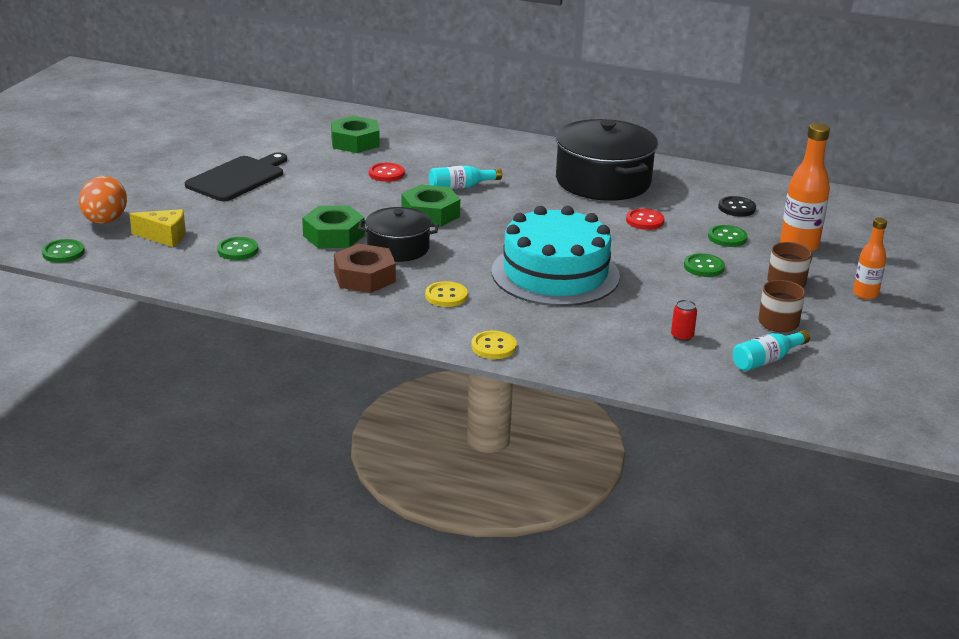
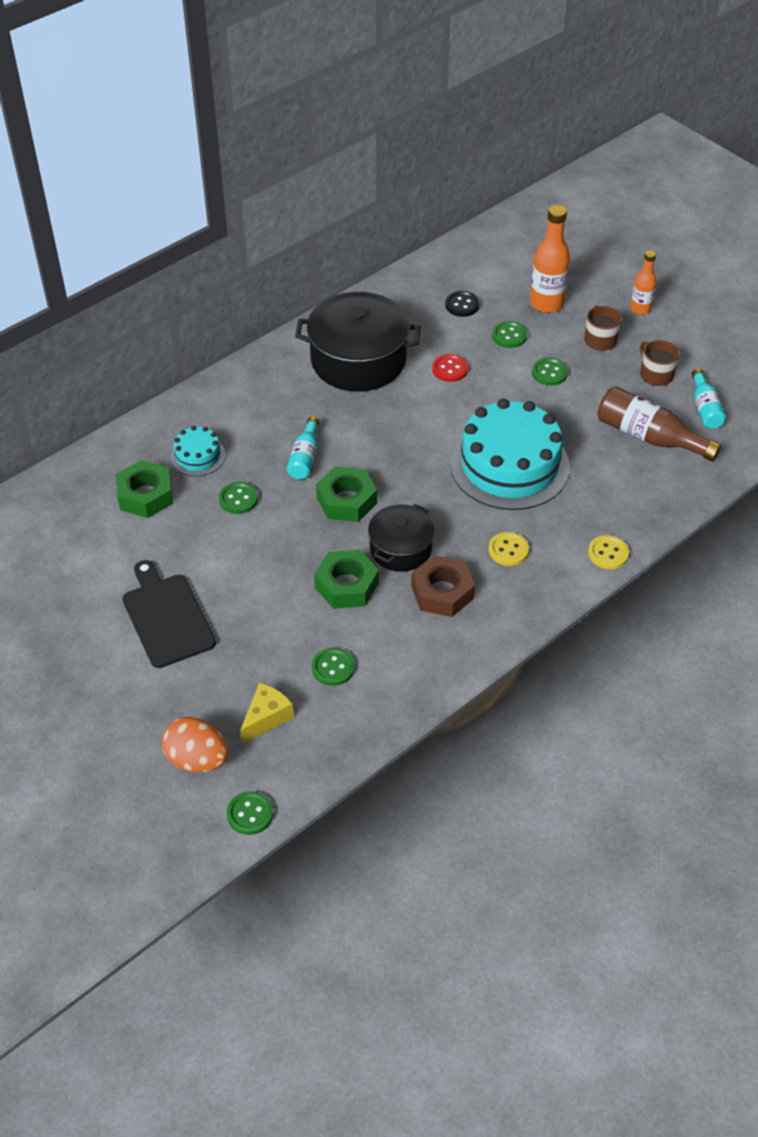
camera: 60 degrees left, 20 degrees up
(386, 174) = (238, 499): red button -> green button
(416, 149) = (198, 456): none -> turquoise cake
(682, 336) = (649, 437): red can -> brown bottle

